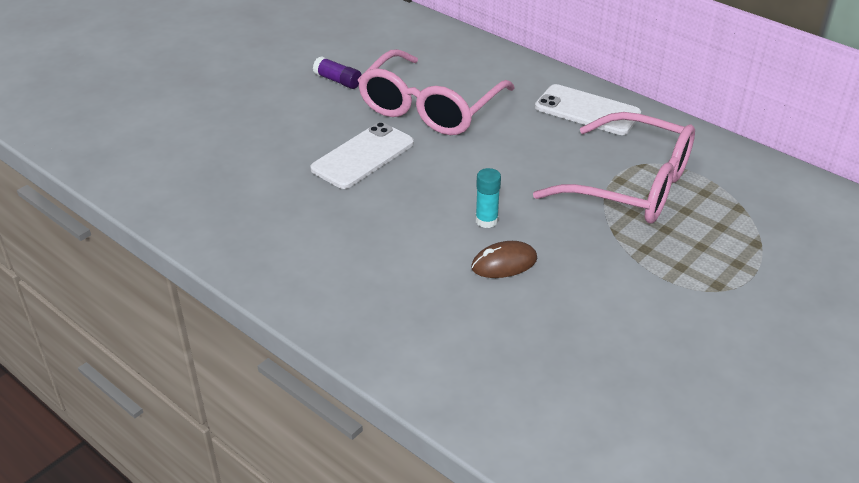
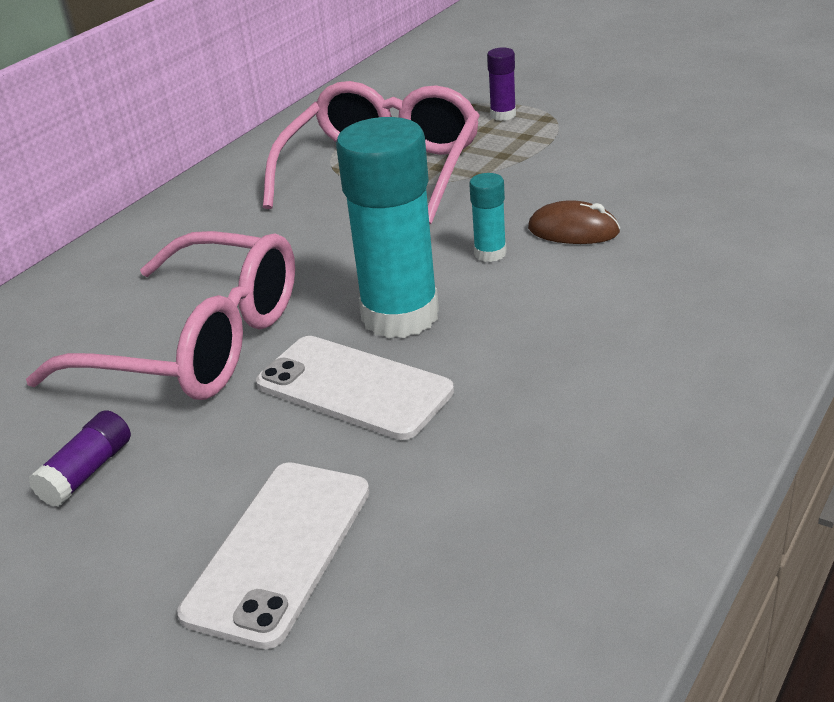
camera: 95 degrees left, 5 degrees down
(426, 177) = (400, 316): none -> turquoise glue stick
(504, 263) = (573, 230): brown mouse -> brown mouse turned 45 degrees counterclockwise
(587, 110) = (209, 212): white phone -> white phone (279, 550)
(728, 260) = (503, 115): none -> purple glue stick

